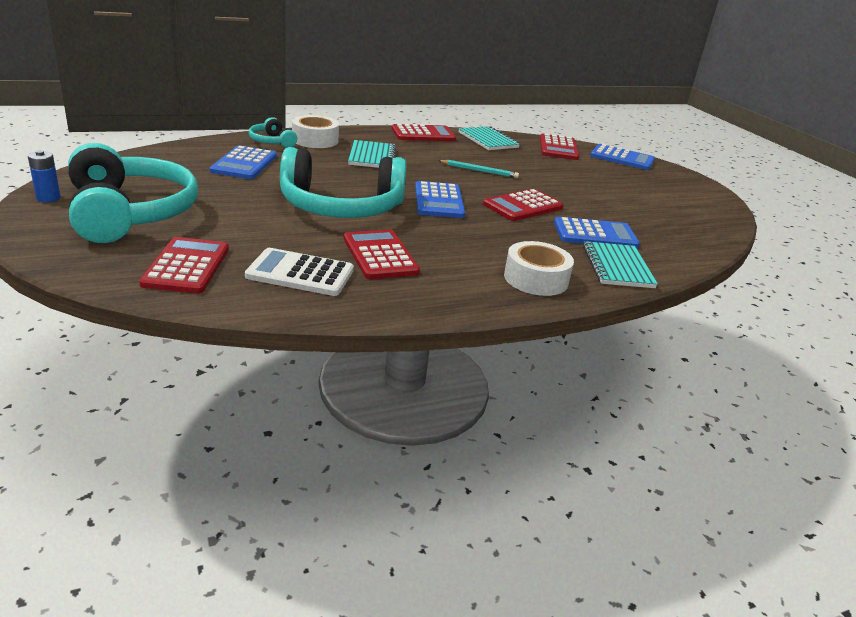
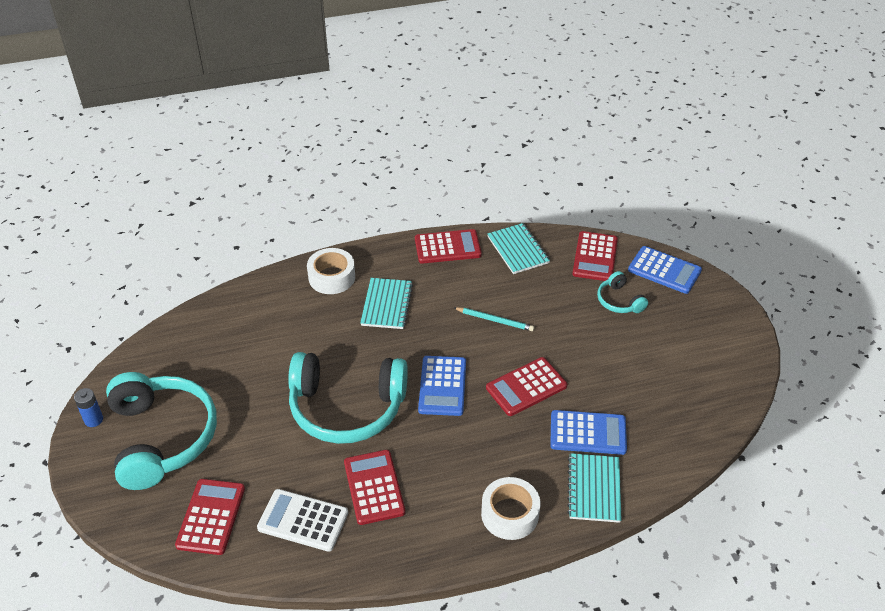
camera: 10 degrees right, 15 degrees up
(244, 164) = (260, 336): blue calculator -> none
(272, 141) = (288, 287): turquoise headphones -> turquoise headphones (619, 301)

